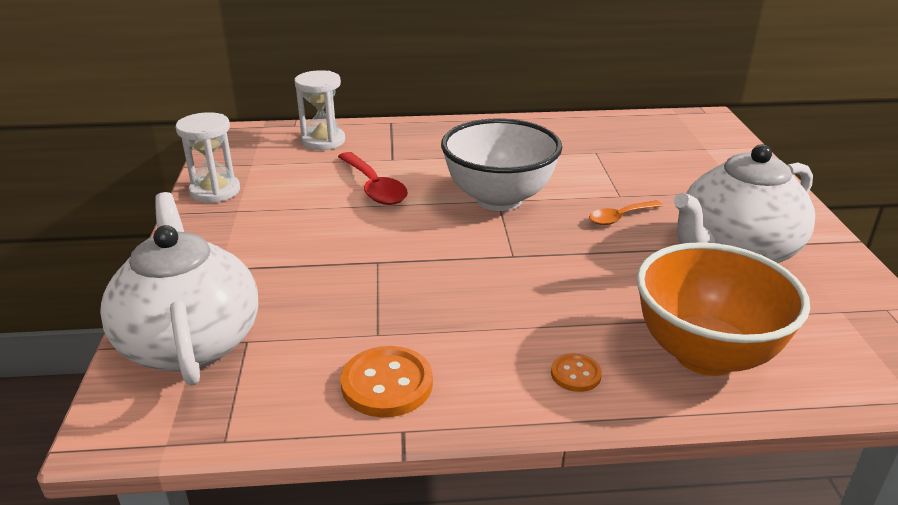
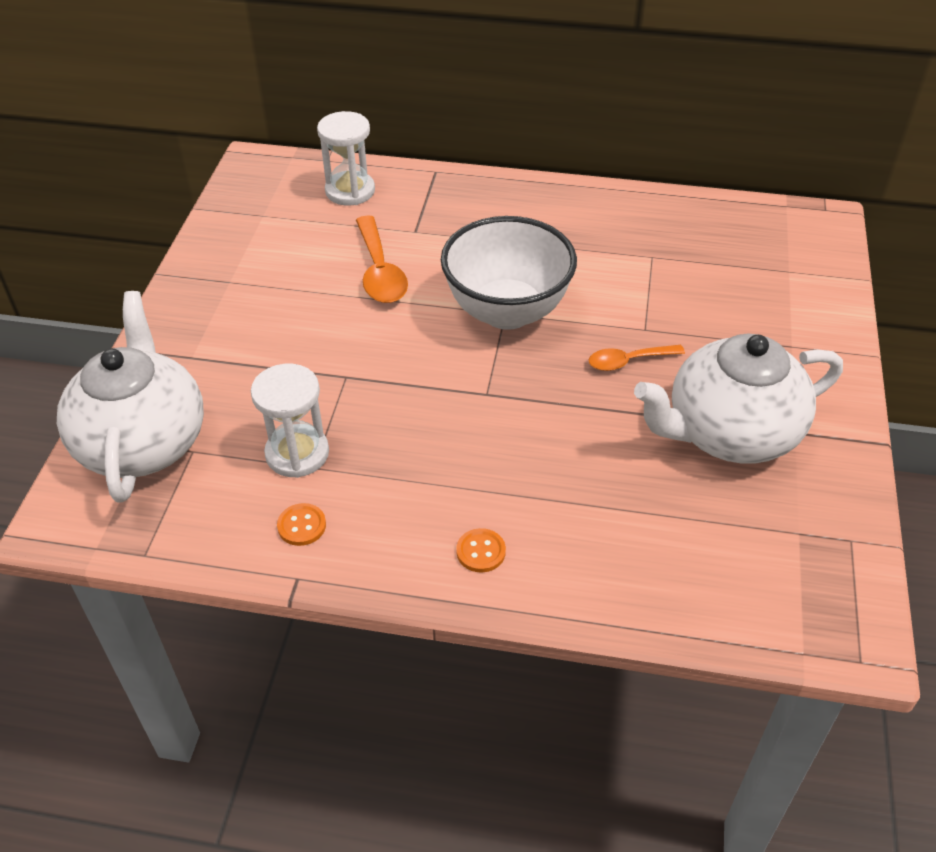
camera: 15 degrees right, 15 degrees up
(215, 191) = (215, 250): white hourglass -> white hourglass (297, 453)
(374, 187) = (380, 271): red spoon -> orange spoon
(387, 384) = (301, 526): orange button -> orange button, size x0.56
(705, 354) = (620, 556): orange bowl -> none

